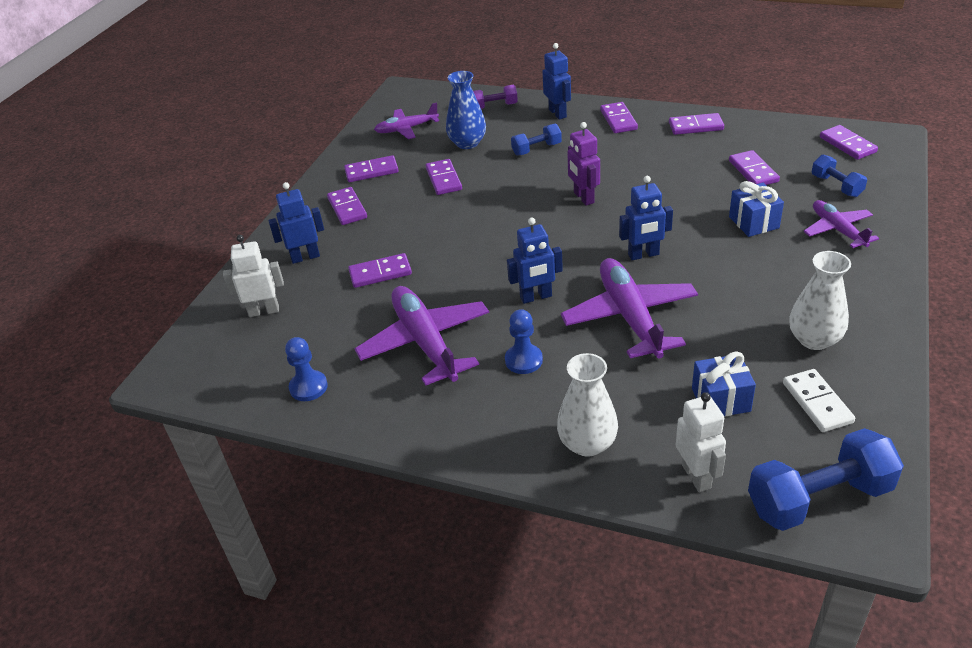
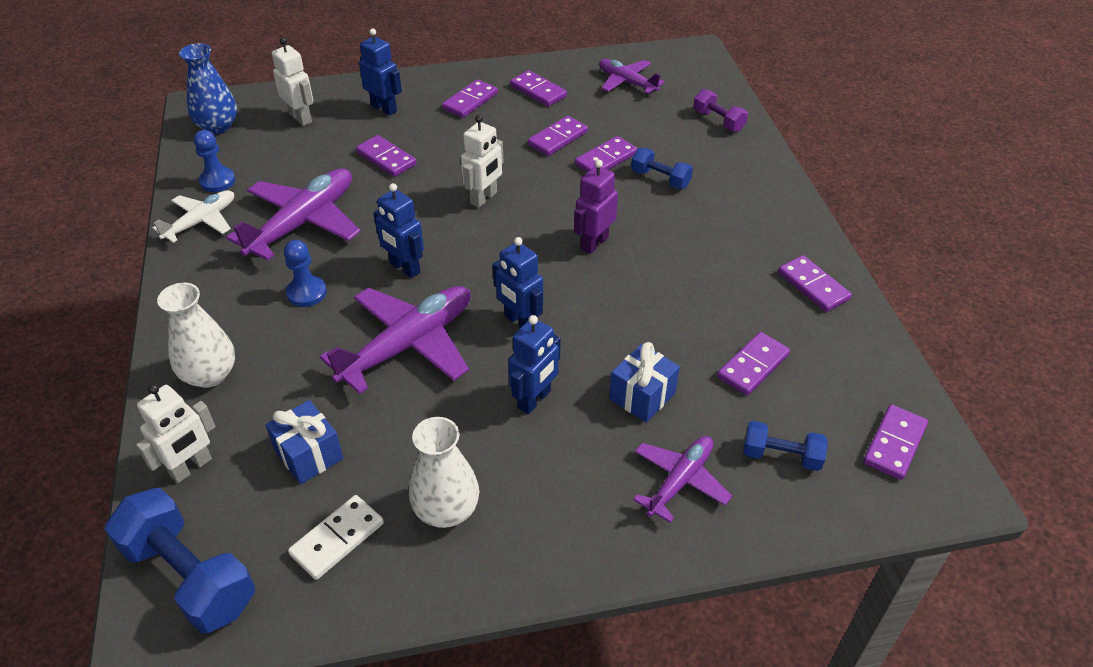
camera: 55 degrees right, 5 degrees up
(362, 410) = (201, 221): none -> white plane
(467, 143) = (633, 129): blue vase -> blue vase (218, 126)
(484, 234) = (484, 198): none -> white robot
(558, 113) = (744, 169): blue robot -> blue robot (534, 400)
(618, 120) = (771, 218): purple domino -> purple domino (606, 159)
(836, 186) = (781, 456): blue dumbbell -> blue dumbbell turned 75 degrees clockwise

